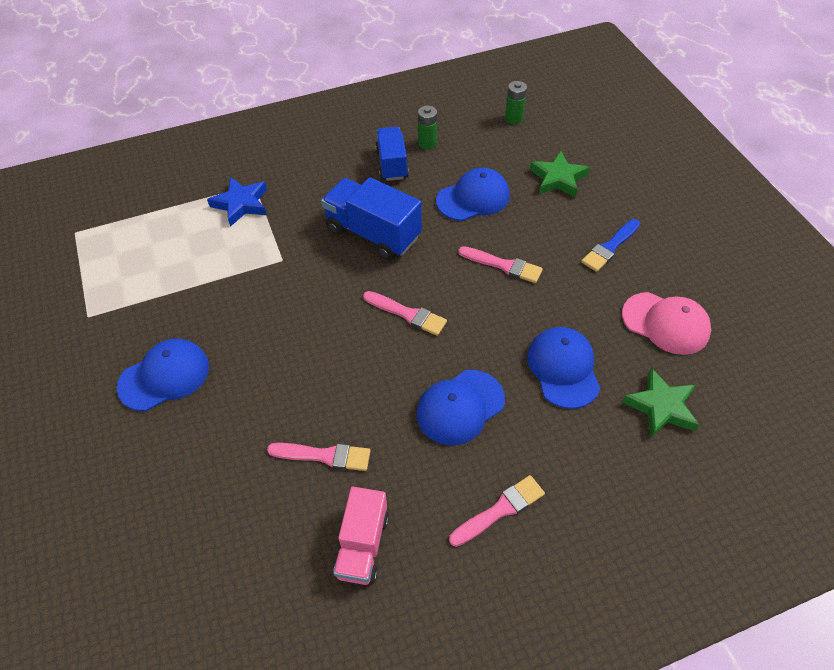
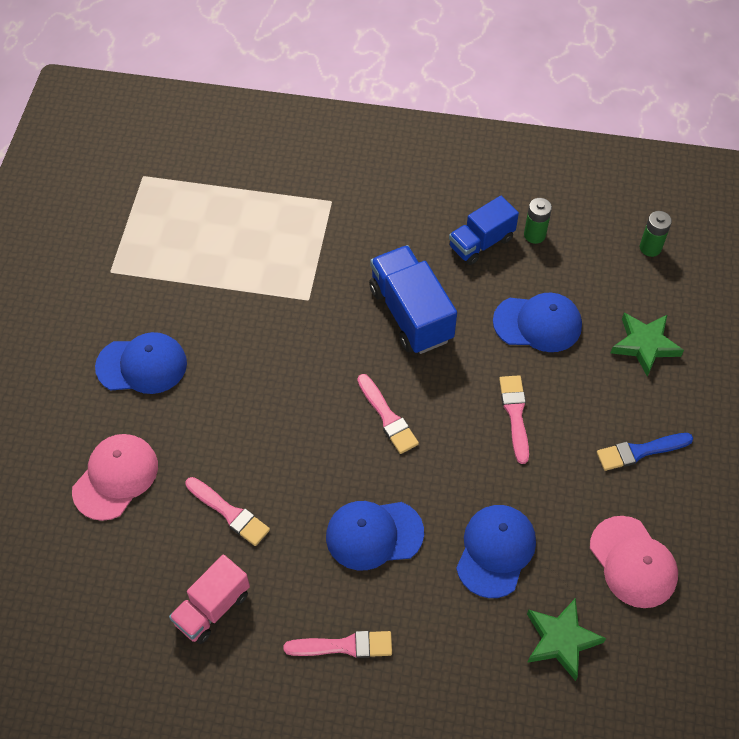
camera: 30 degrees right, 5 degrees up
(197, 482) = (115, 477): none -> pink cap
(241, 204) = (306, 218): blue star -> none
(392, 164) = (481, 243): blue truck -> blue truck turned 150 degrees counterclockwise
(503, 265) = (515, 414): pink brush -> pink brush turned 150 degrees counterclockwise

